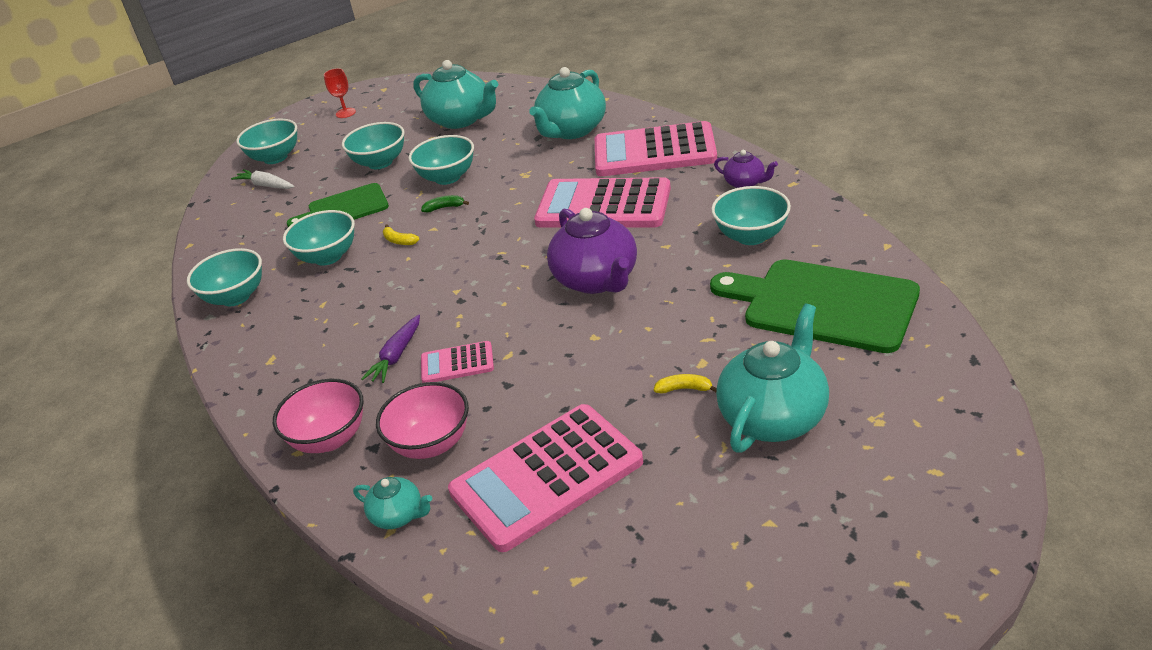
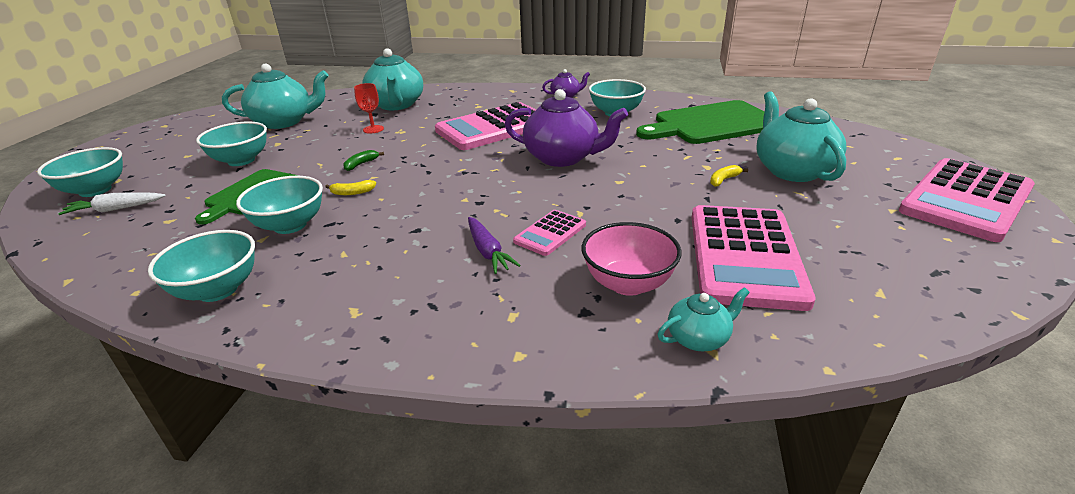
camera: 50 degrees left, 5 degrees down
(329, 438) = (533, 329): pink bowl -> none
(345, 113) = (142, 146): red goblet -> red goblet (373, 129)
(447, 177) = (331, 150): turquoise bowl -> none
(654, 151) = (479, 99): pink calculator -> pink calculator (966, 200)

